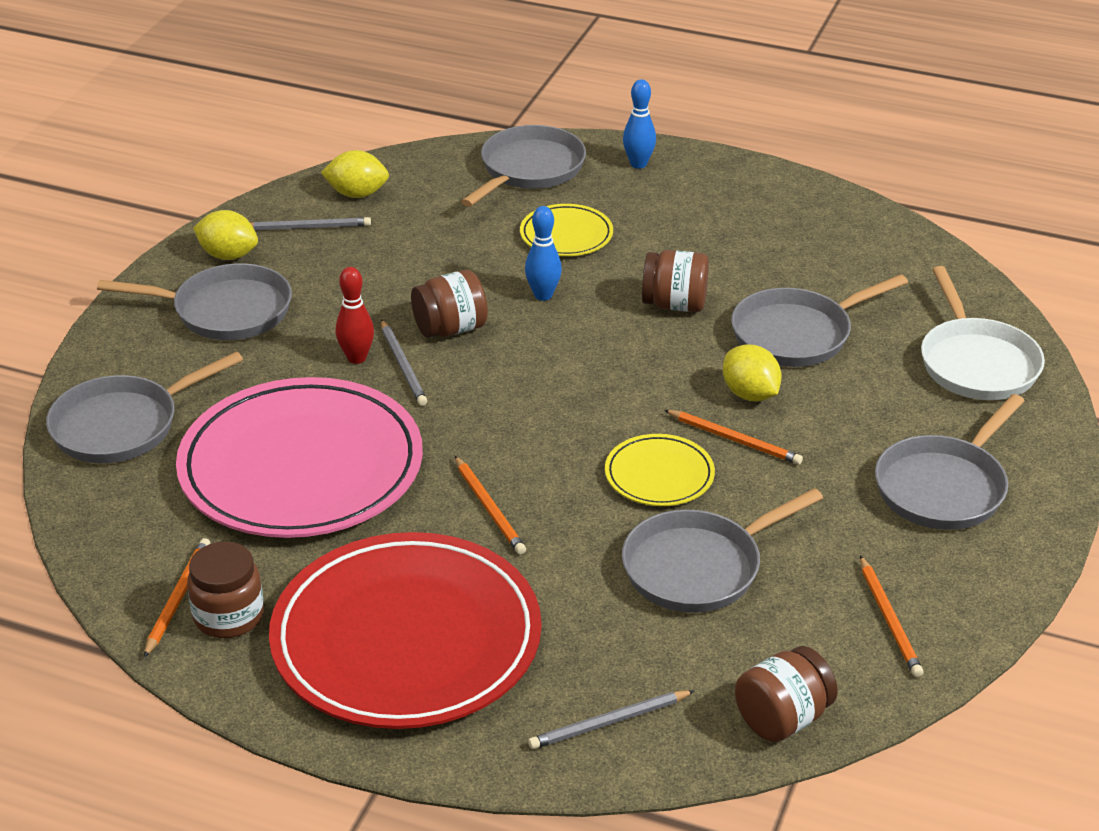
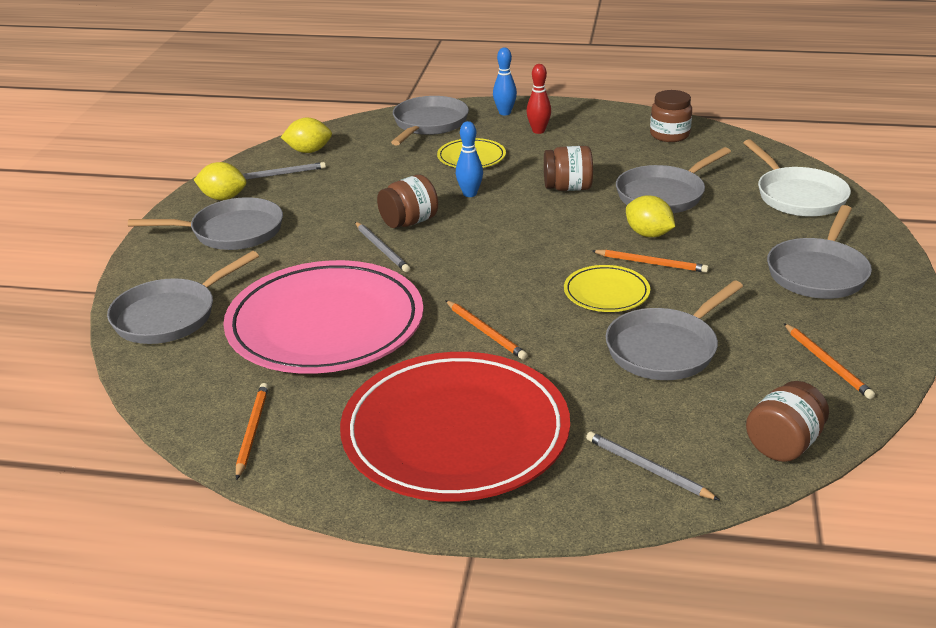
camera: 10 degrees left, 5 degrees down
(228, 616) = (300, 438): brown jar -> brown jar (669, 135)
(356, 358) = (344, 248): red bowling pin -> red bowling pin (538, 131)
(609, 722) = (648, 469): grey pencil -> grey pencil turned 75 degrees clockwise

